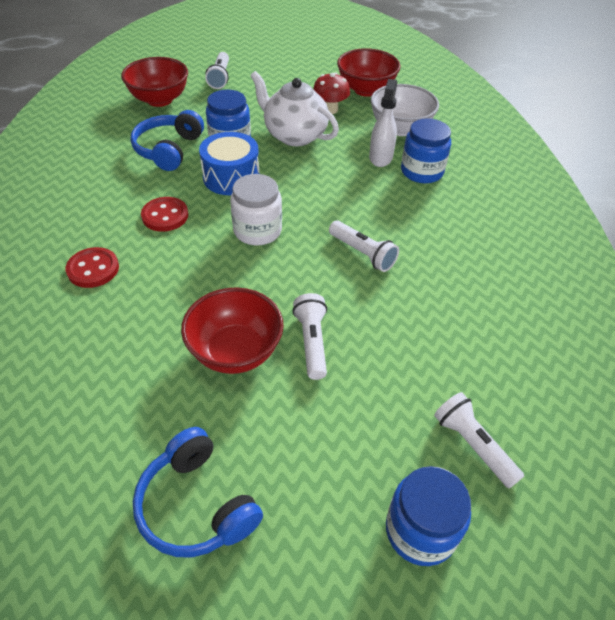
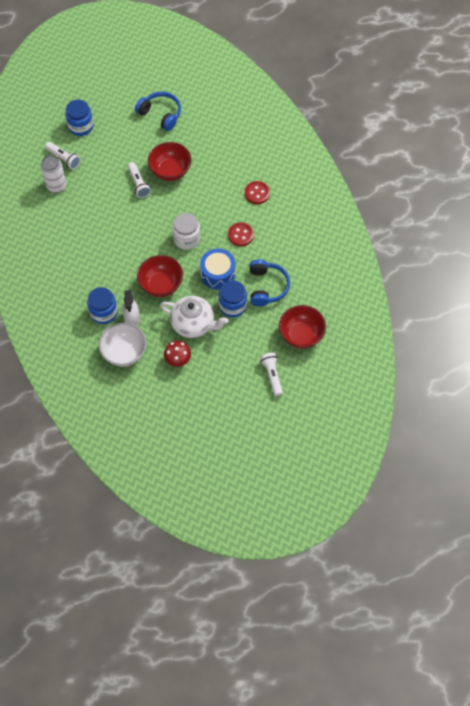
camera: 165 degrees right, 15 degrees up
(362, 253) = (127, 239): white flashlight -> none
(366, 90) = (158, 393): red bowl -> red bowl (161, 285)
(493, 383) = (56, 186): none -> white can

